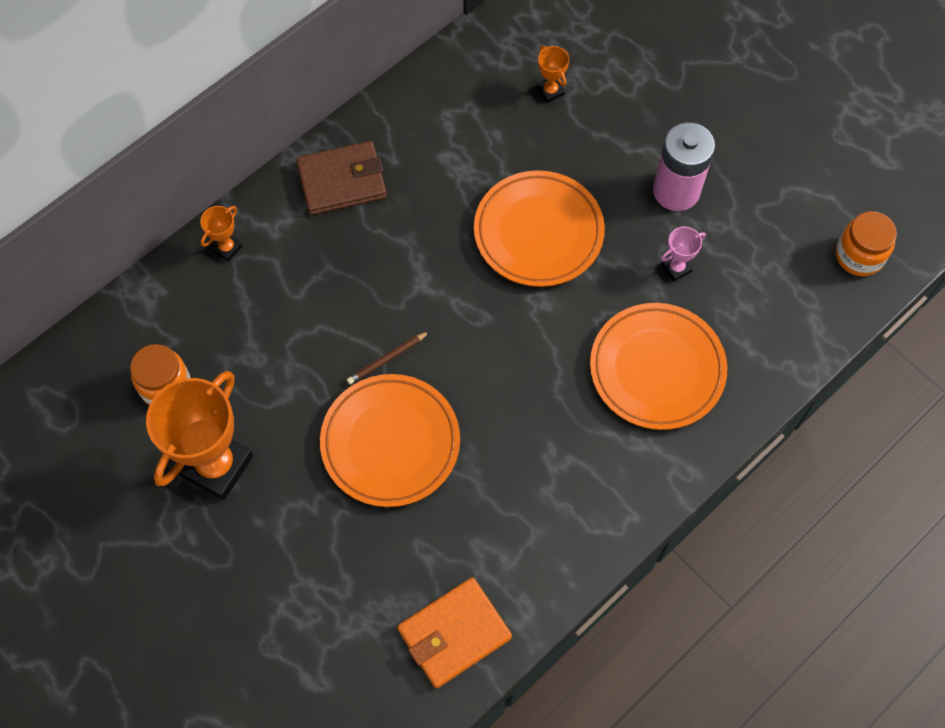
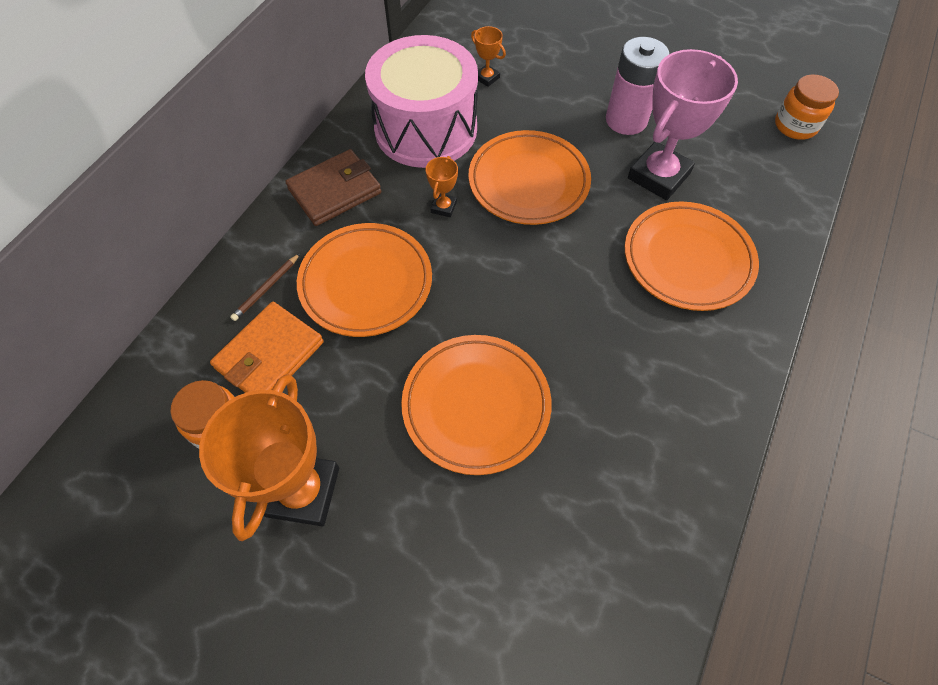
camera: 20 degrees left, 5 degrees down
(227, 248) = (244, 277): orange trophy -> orange trophy (443, 207)
(337, 291) = (366, 283): none -> orange plate
(387, 359) = (439, 328): brown pencil -> brown pencil (266, 289)
(454, 634) = (629, 582): orange wallet -> orange wallet (270, 355)
(459, 136) = (426, 129): none -> pink drum
(676, 268) = (658, 176): pink trophy -> pink trophy, size x2.26

